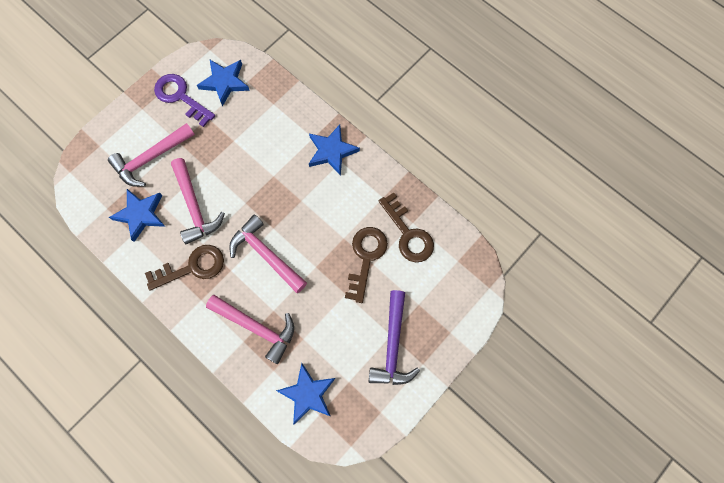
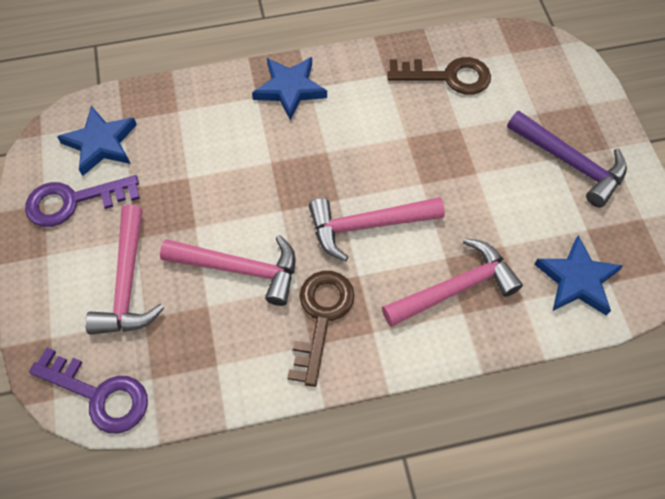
camera: 55 degrees left, 10 degrees down
(84, 190) = (99, 394): none -> purple key
(140, 215) = (197, 340): blue star -> none
(366, 258) = (447, 130): brown key -> none

